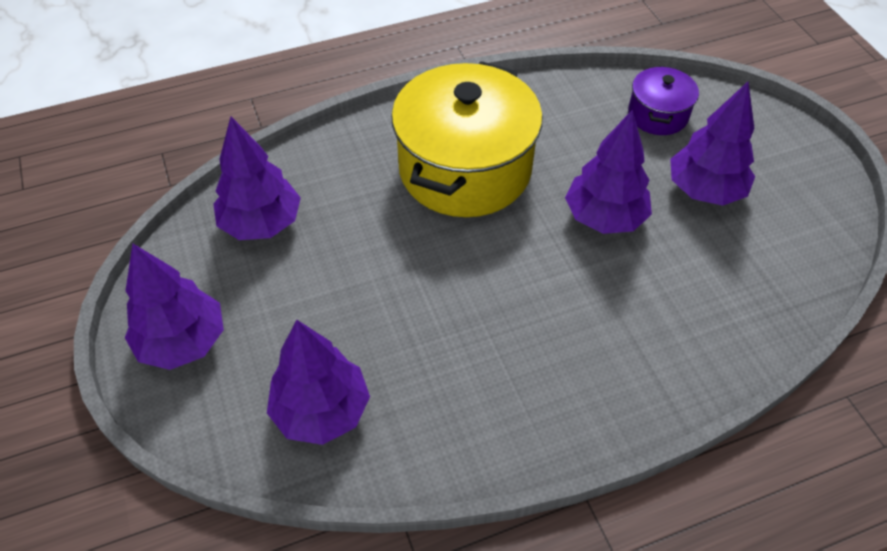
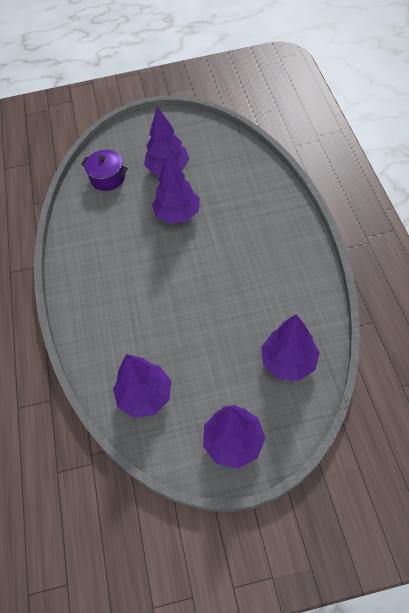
camera: 75 degrees left, 5 degrees up
(464, 169) = (125, 276): yellow pot -> none

